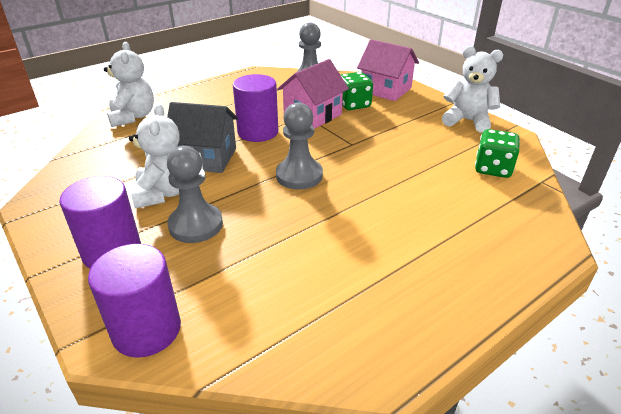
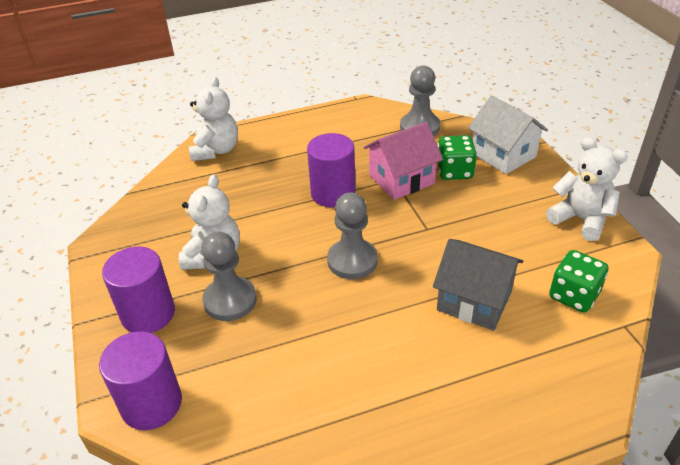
camera: 20 degrees right, 5 degrees up
(206, 158) = (268, 219): grey house -> grey house (474, 301)
(385, 90) = (503, 155): pink house -> white house

